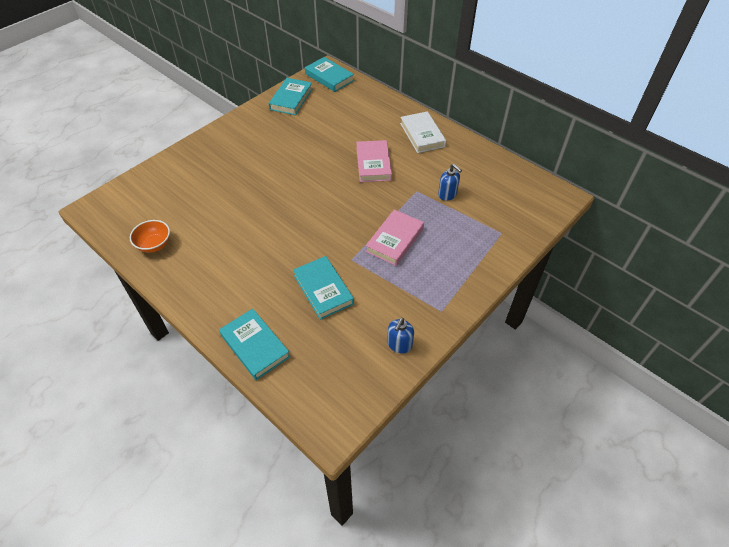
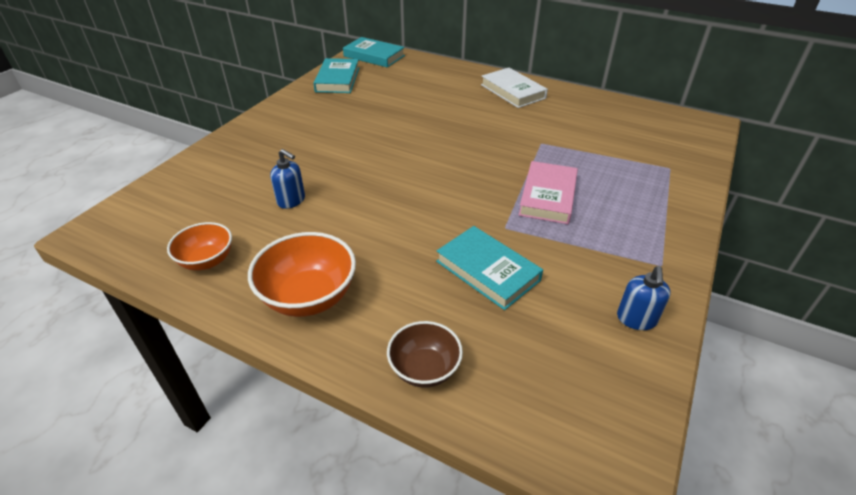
camera: 15 degrees left, 10 degrees down
(206, 284) = (309, 297): none -> orange bowl
(255, 346) = (424, 369): turquoise book -> brown bowl
(373, 164) = (472, 125): pink book -> none
(447, 194) = (580, 141): blue soap dispenser -> blue soap dispenser (291, 200)

